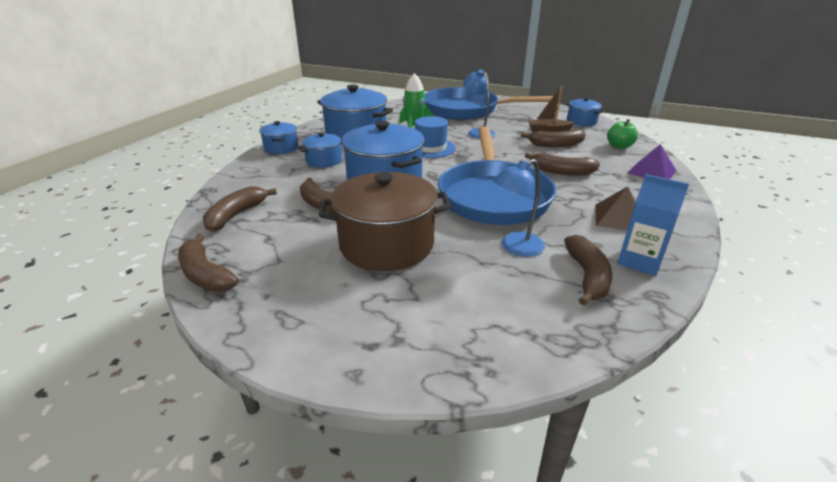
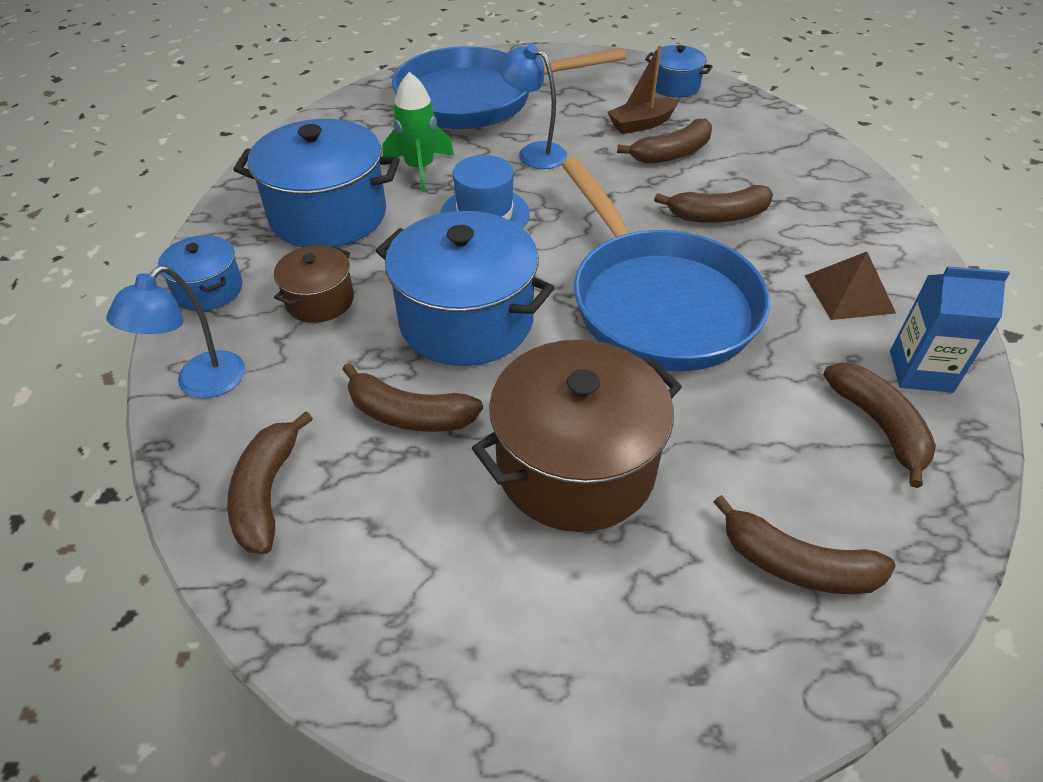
camera: 25 degrees left, 15 degrees up
(205, 274) = (330, 651): brown banana -> brown banana (796, 564)
(324, 161) = (320, 300): blue pot -> brown pot
(515, 248) = (758, 403): blue lamp -> blue lamp (200, 384)
(619, 146) = (761, 134): green apple -> none
(652, 172) = (834, 181): purple pyramid -> none

